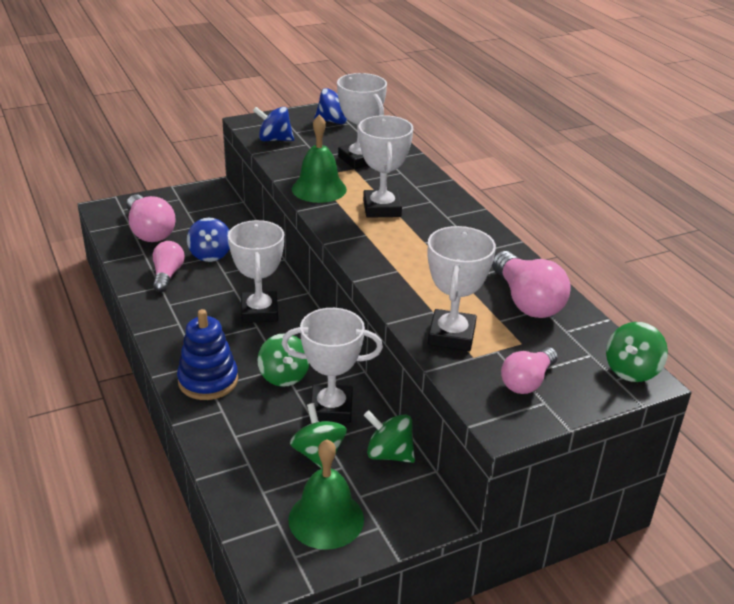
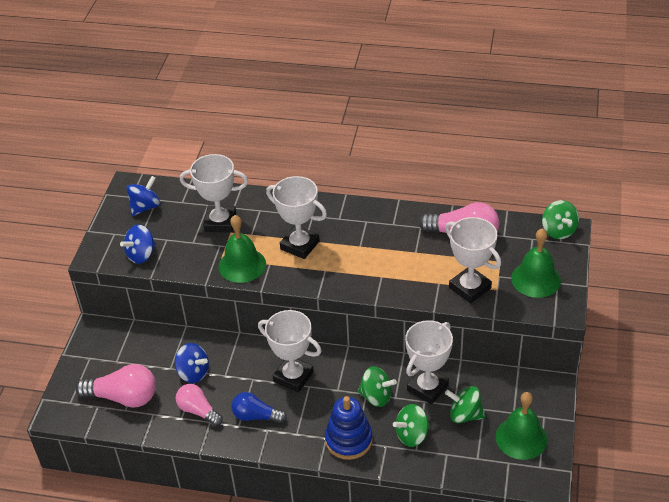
camera: 50 degrees left, 10 degrees up
(189, 309) = (256, 416): none -> blue light bulb
(389, 454) = (489, 380): green spinning top -> green spinning top (412, 435)
(527, 381) = (536, 279): pink light bulb -> green bell

